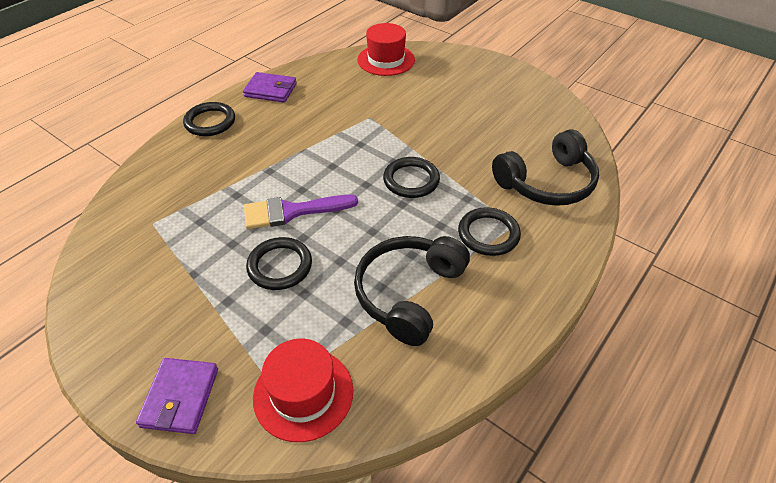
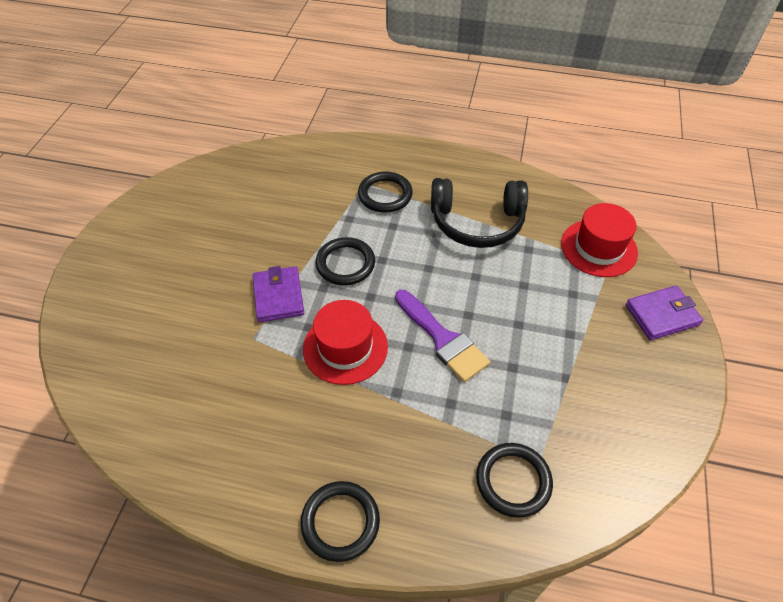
camera: 115 degrees left, 5 degrees up
(271, 90) = (233, 485): purple wallet -> purple wallet (278, 296)
(280, 266) = (510, 315): black ring -> black ring (513, 481)
(386, 60) = (108, 373): red hat -> red hat (345, 347)
(547, 183) = (300, 174): black headphones -> none

